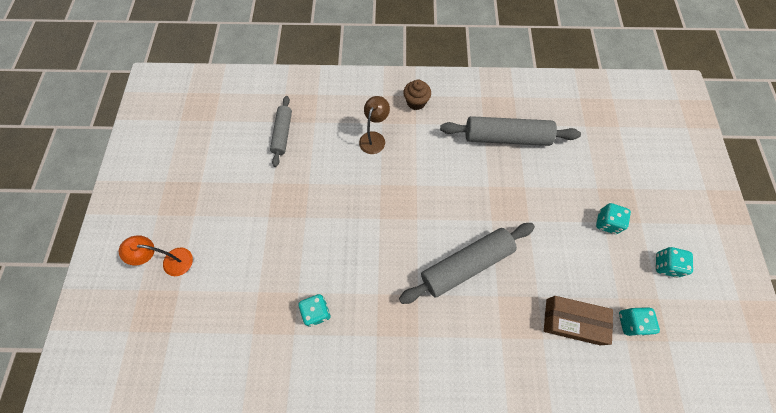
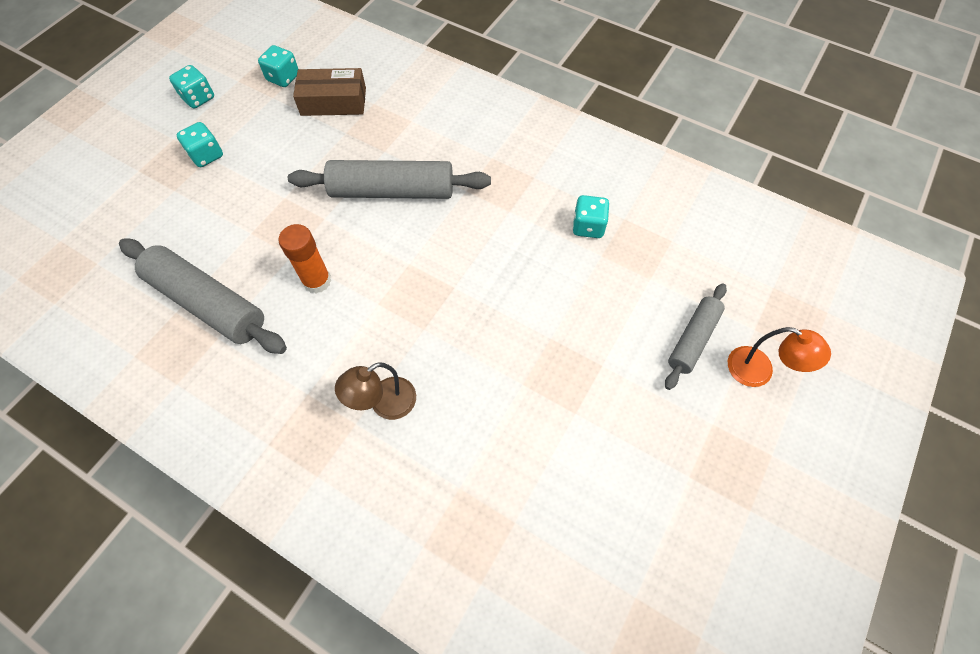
camera: 150 degrees left, 5 degrees down
(283, 134) = (522, 494): grey rolling pin -> grey rolling pin (692, 339)
(416, 102) = (277, 431): brown cupcake -> none
(460, 179) = (317, 281): none -> orange glue stick
(572, 321) = (333, 101): brown box -> brown box turned 45 degrees counterclockwise

